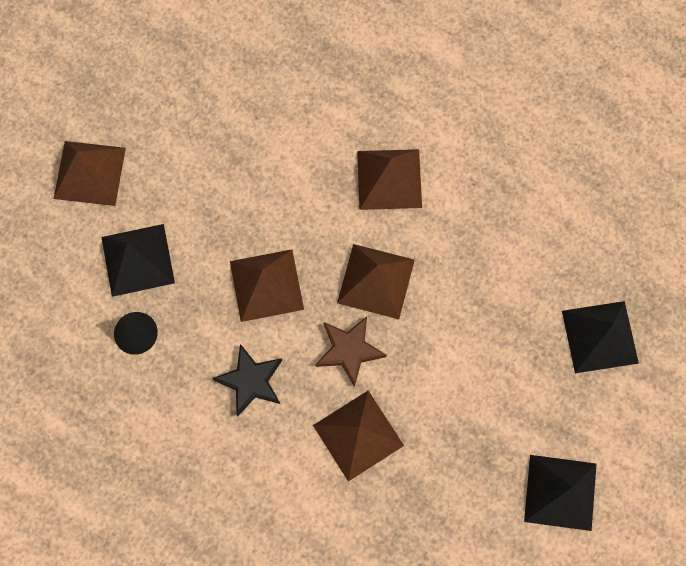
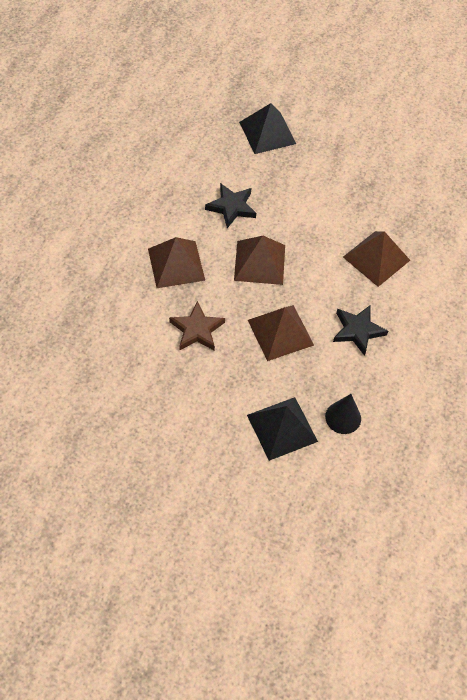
camera: 105 degrees left, 15 degrees down
(90, 173) = (213, 482): brown pyramid -> none
(349, 350) = (317, 272): brown star -> brown star (197, 330)
(471, 262) = (231, 207): none -> black star
(560, 492) = (377, 145): black pyramid -> none

